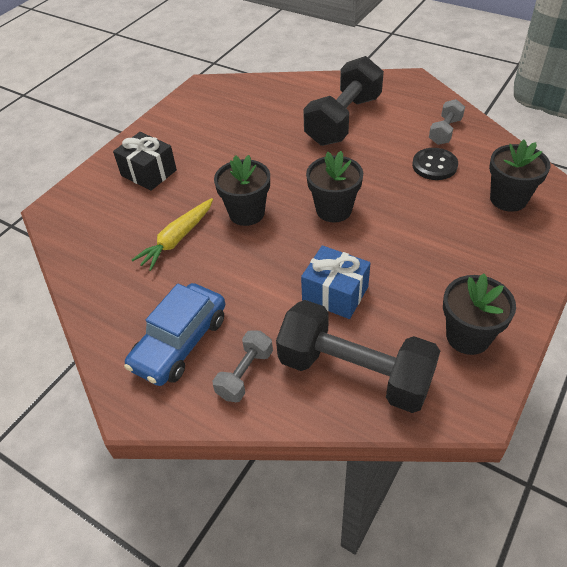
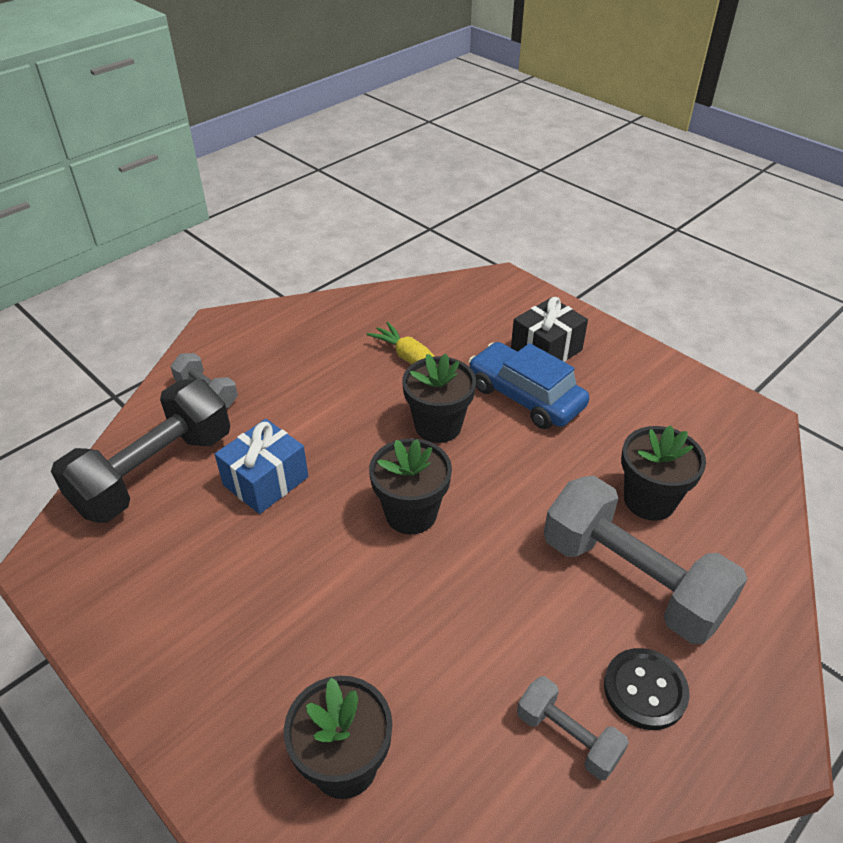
camera: 100 degrees right, 5 degrees down
(180, 342) = (270, 354): blue car -> blue car (525, 396)
(343, 120) = (632, 579): black dumbbell -> grey dumbbell
(434, 165) = (470, 678): black button -> black button (645, 690)
(468, 336) = (130, 591): black flower pot -> black flower pot (649, 500)

